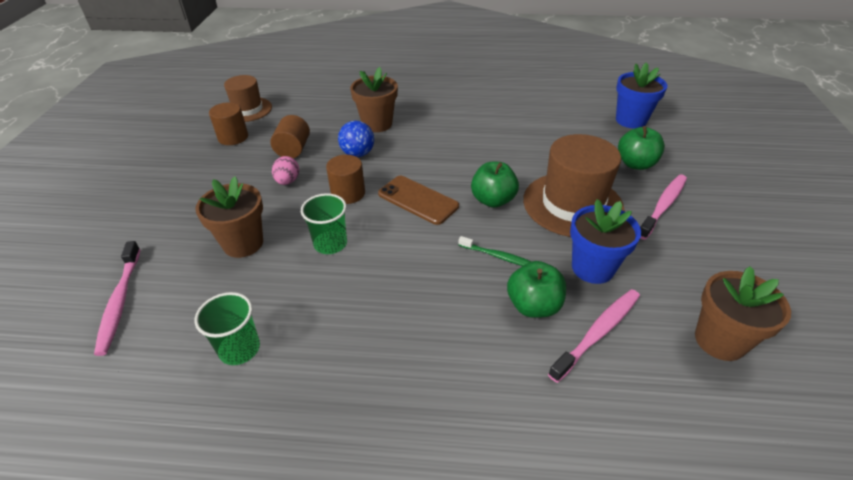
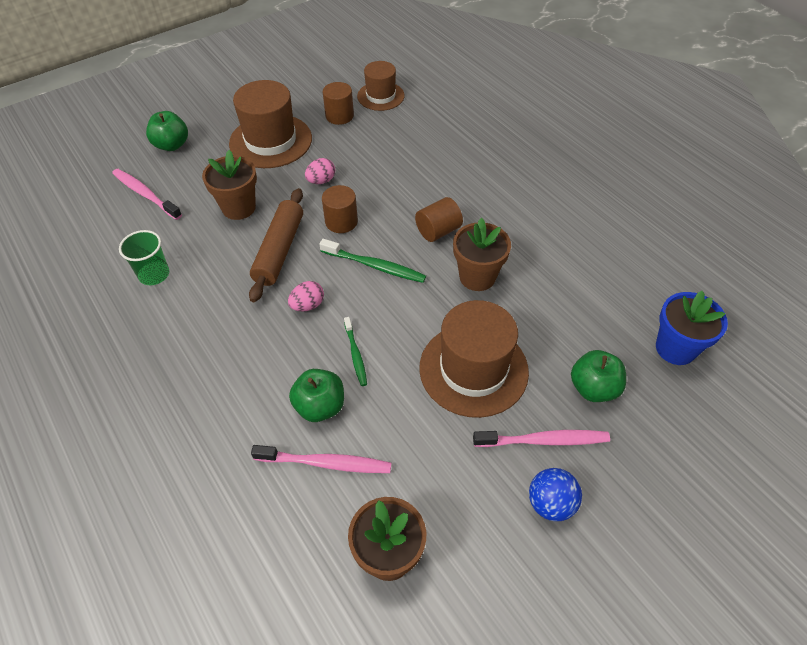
camera: 50 degrees right, 10 degrees up
(120, 301) = (145, 194): pink toothbrush -> pink toothbrush turned 90 degrees clockwise
(196, 185) = (270, 141): none -> brown hat
(293, 149) = (360, 156): brown cylinder -> brown cylinder (438, 231)
(330, 244) = (279, 250): green cup -> brown rolling pin
(358, 154) = (394, 193): blue ball -> blue ball (550, 503)
(377, 124) = (447, 177): brown flower pot -> brown flower pot (477, 277)
(414, 257) = (307, 305): none -> pink egg
(418, 200) = (374, 266): brown phone -> green toothbrush
(493, 200) = (422, 312): green apple -> green apple (172, 145)
(592, 268) = (399, 424): blue flower pot -> none

